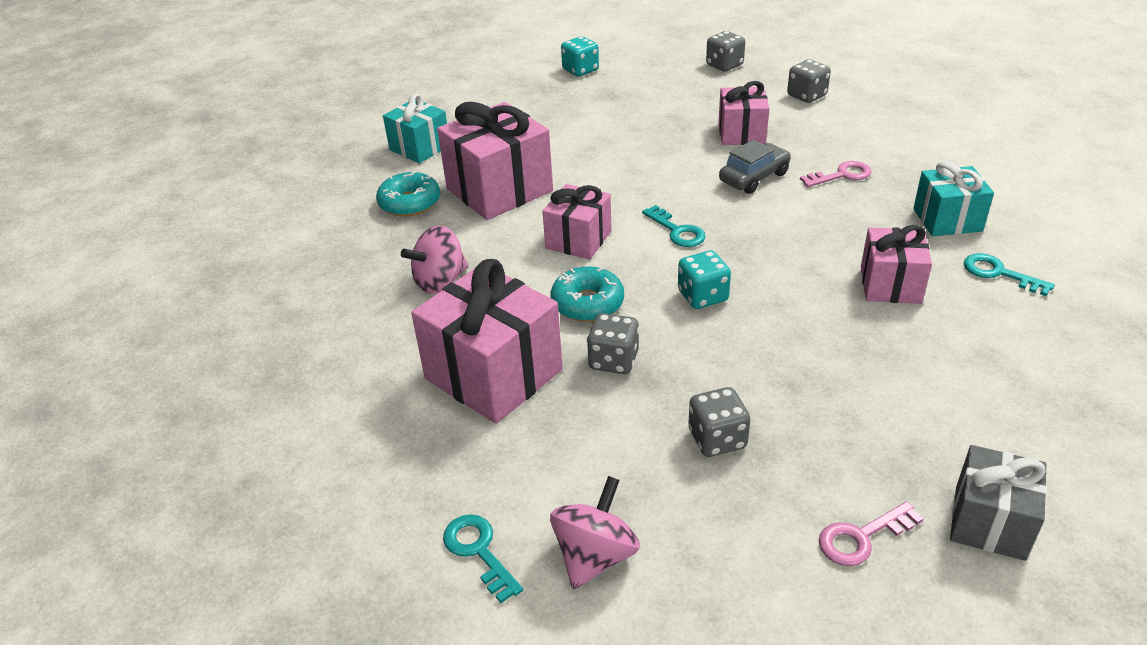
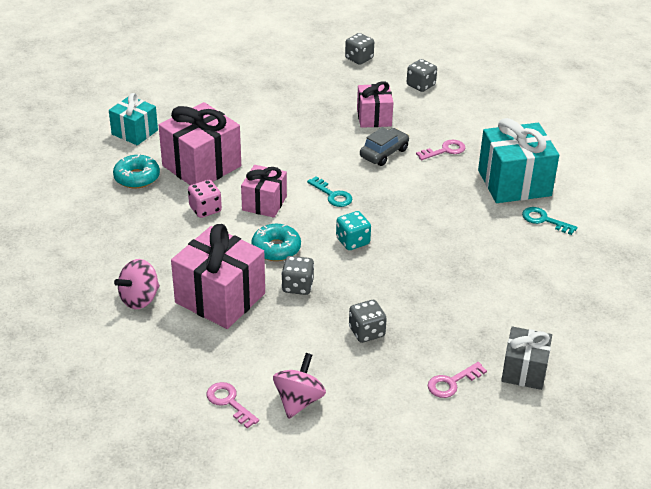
camera: 10 degrees left, 0 degrees up
(440, 282) = (171, 236): pink spinning top -> pink spinning top (139, 299)
(478, 551) = (229, 402): turquoise key -> pink key
(494, 246) = (205, 209): none -> pink dice
(580, 70) = (248, 63): turquoise dice -> none
(890, 285) = (475, 230): pink gift -> none
(947, 220) = (514, 183): turquoise gift -> turquoise gift, size x1.65

